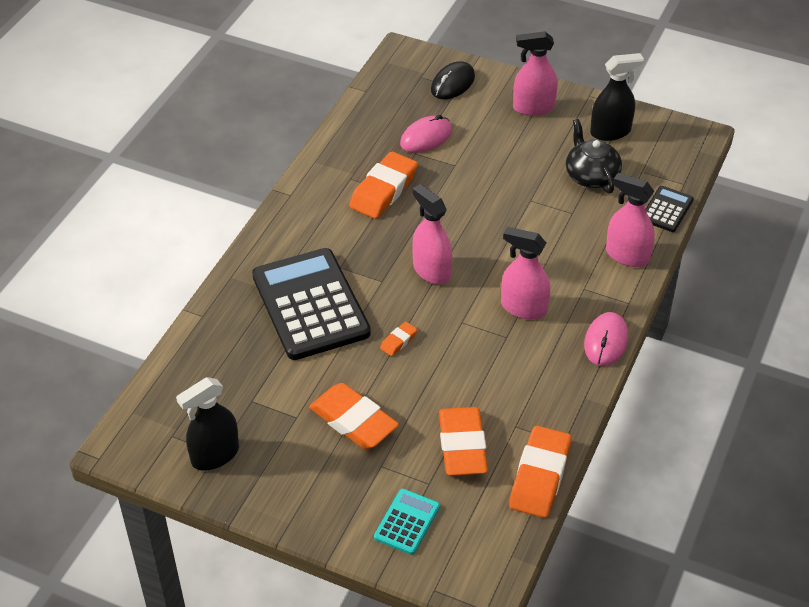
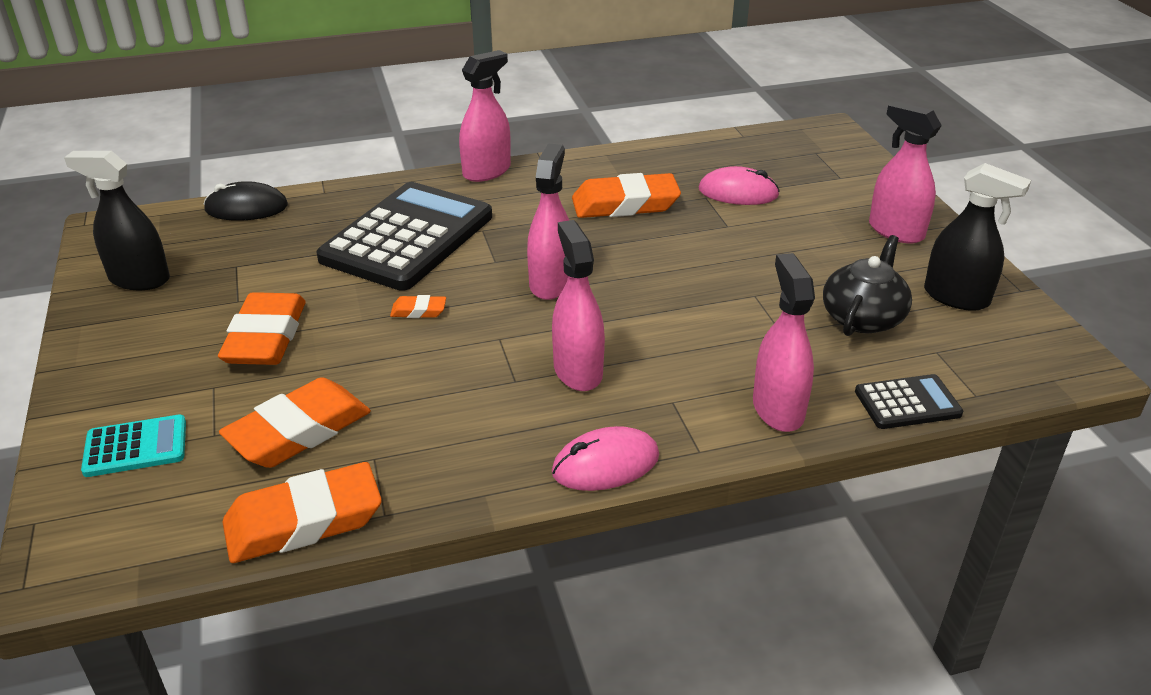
camera: 50 degrees right, 10 degrees down
(270, 226) = (487, 171): none -> pink spray bottle
(452, 83) = (839, 172): black mouse -> black mouse (246, 208)

